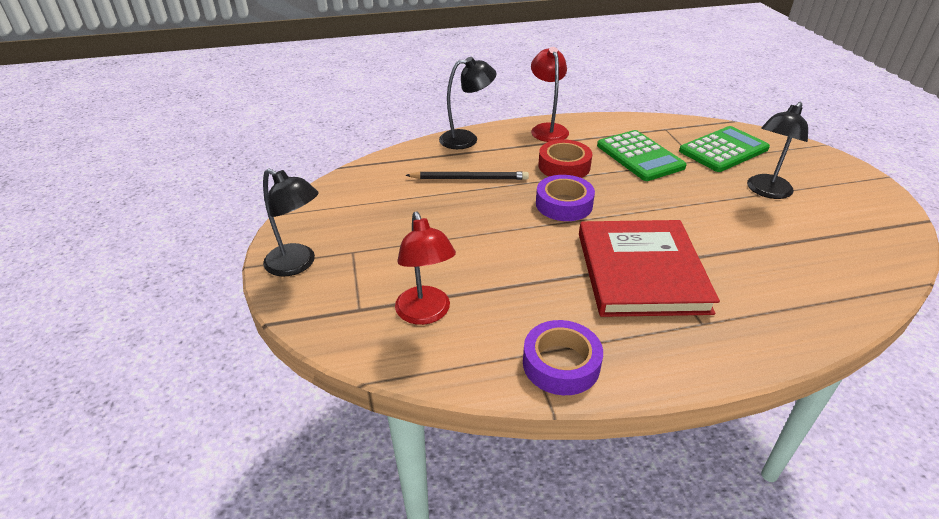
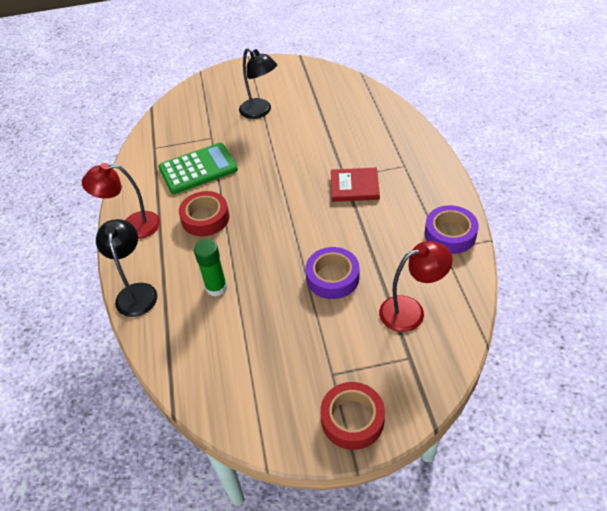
camera: 85 degrees left, 10 degrees up
(297, 264) = (352, 419): black lamp -> red tape
(470, 178) = (216, 287): black pencil -> green glue stick
(564, 204) = (267, 222): purple tape -> purple tape (332, 277)
(641, 271) = (354, 187): red book -> red book, size x0.52
(723, 150) = (198, 121): green calculator -> none

